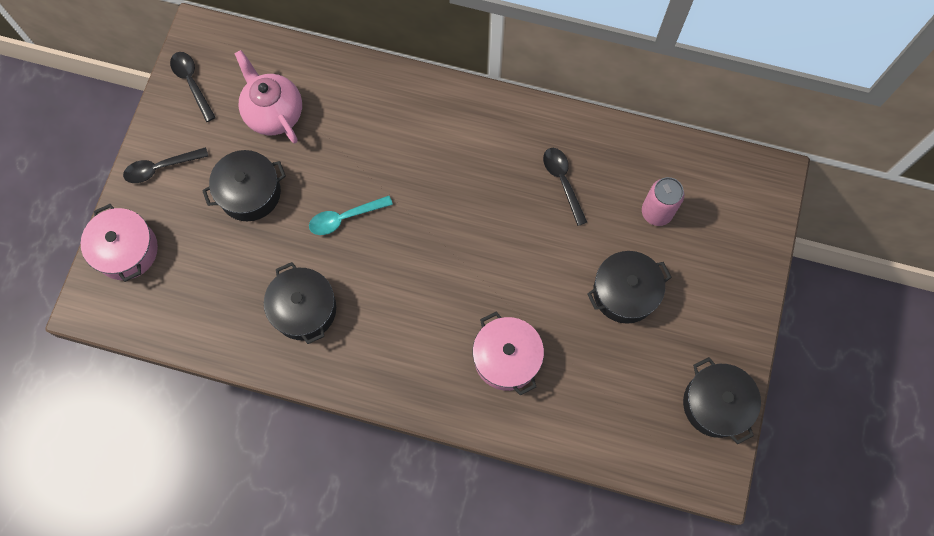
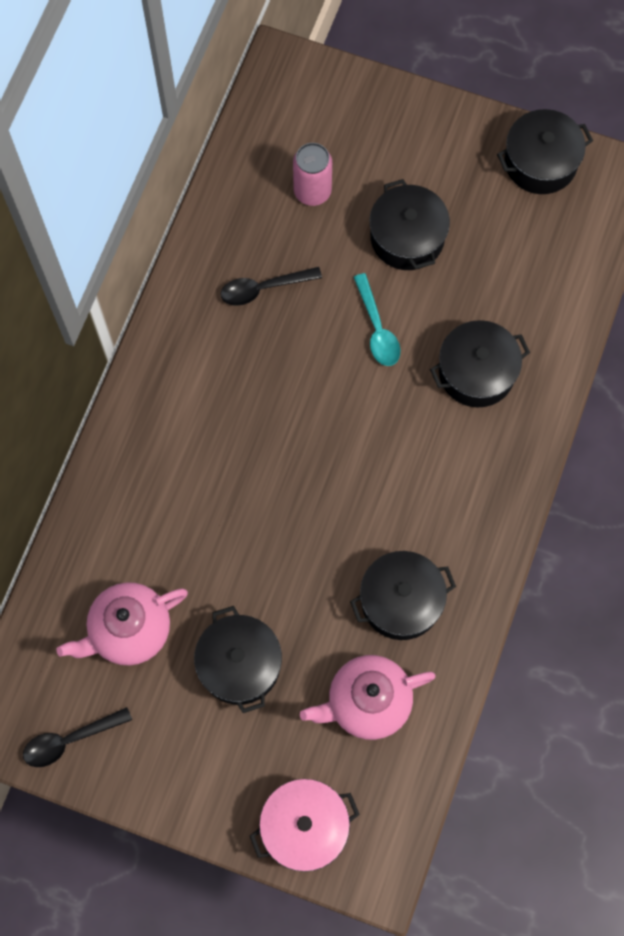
camera: 85 degrees left, 0 degrees up
(161, 168) = (191, 782): black spoon -> none
(222, 289) = (367, 702): none -> pink teapot
(345, 218) = (285, 546): turquoise spoon -> turquoise spoon (377, 328)
(506, 358) = (476, 372): pink pot -> black pot

